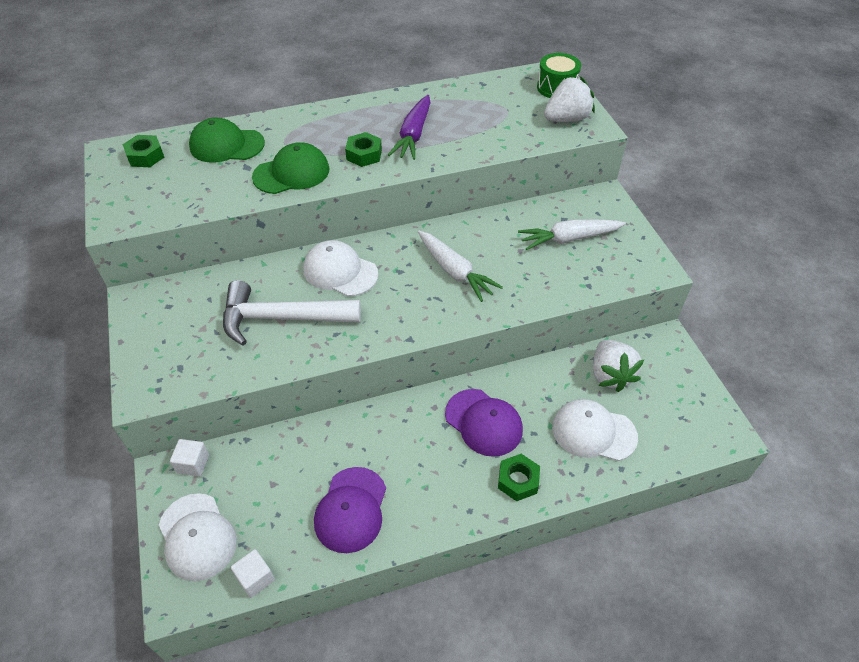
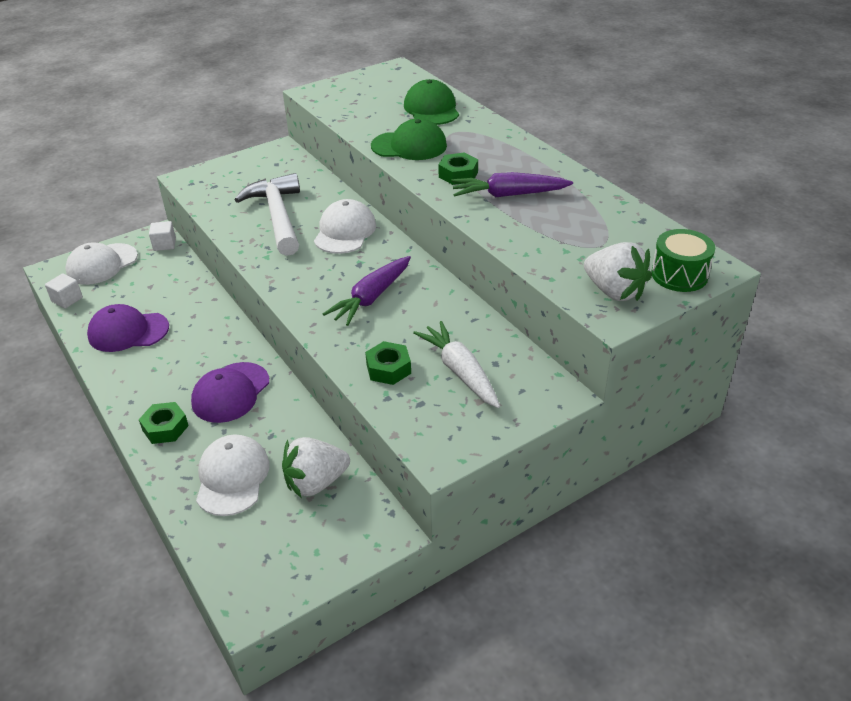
camera: 75 degrees right, 10 degrees down
(145, 156) = (396, 82): green nut -> green nut (388, 369)
(291, 173) = (409, 146): green cap -> green cap turned 45 degrees counterclockwise
(455, 271) = (371, 298): white carrot -> purple carrot

